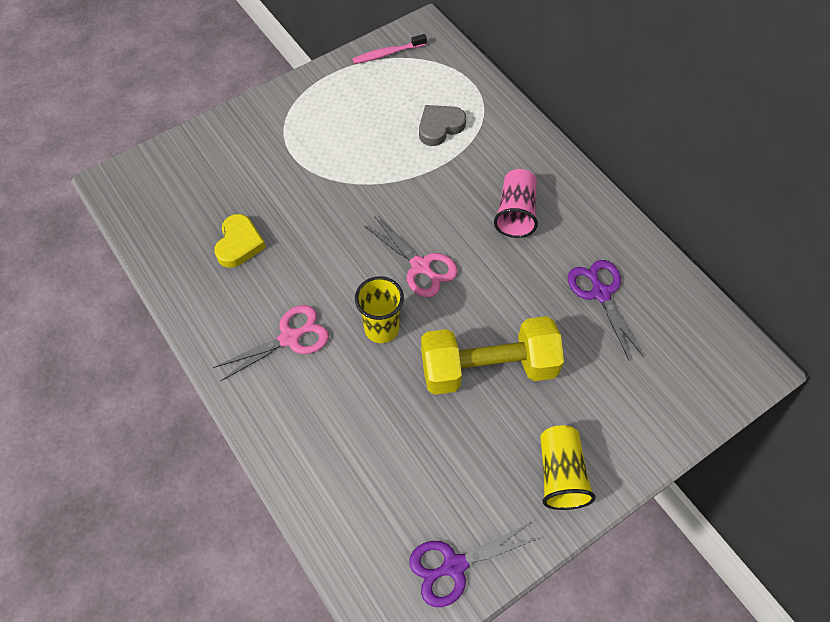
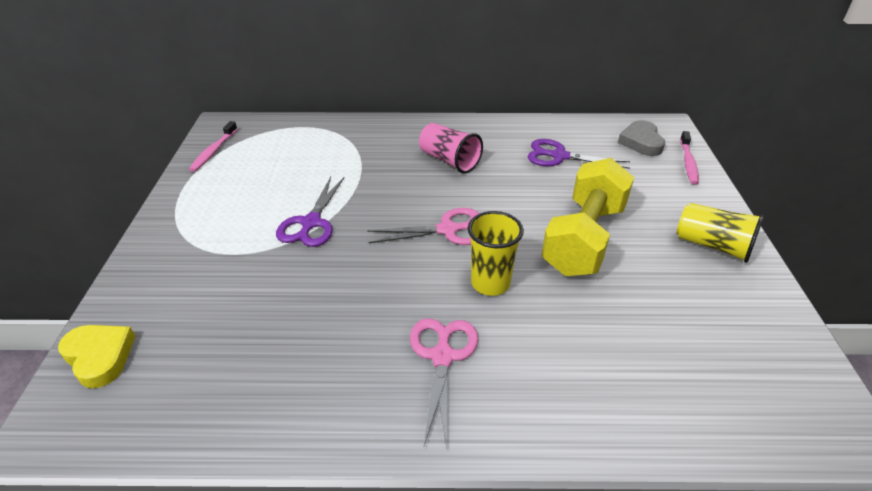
camera: 55 degrees left, 20 degrees down
(239, 244) = (285, 343): yellow heart -> yellow heart (99, 357)
(440, 127) = (323, 159): grey heart -> grey heart (641, 142)
(454, 566) = (782, 352): purple scissors -> purple scissors (311, 223)
(692, 410) = (688, 162): none -> pink toothbrush

